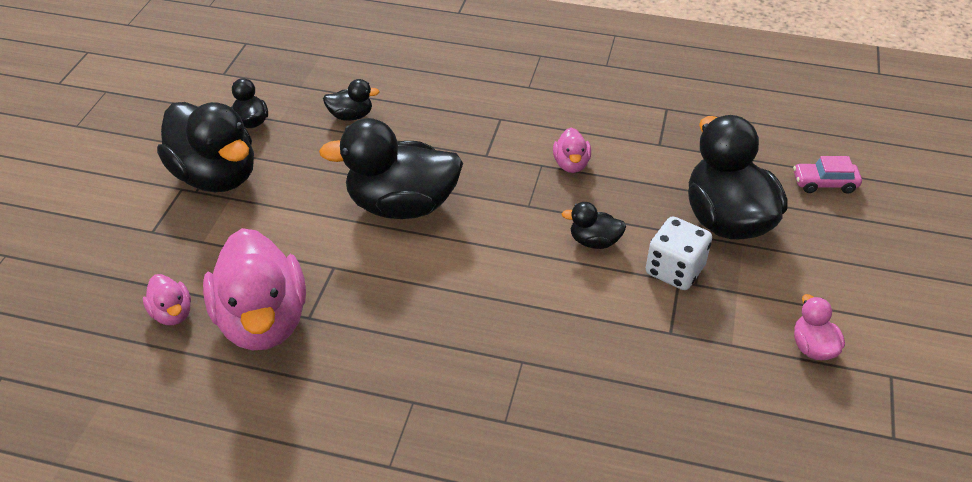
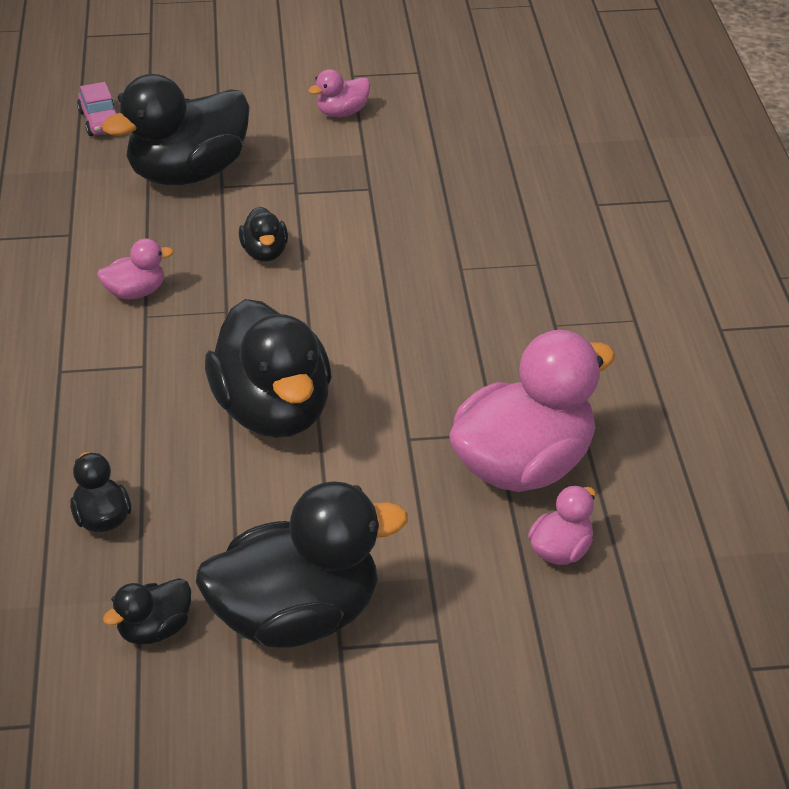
camera: 110 degrees left, 5 degrees down
(216, 176) = (297, 618): black duck -> black duck turned 45 degrees clockwise
(674, 270) = (282, 196): white dice -> none

